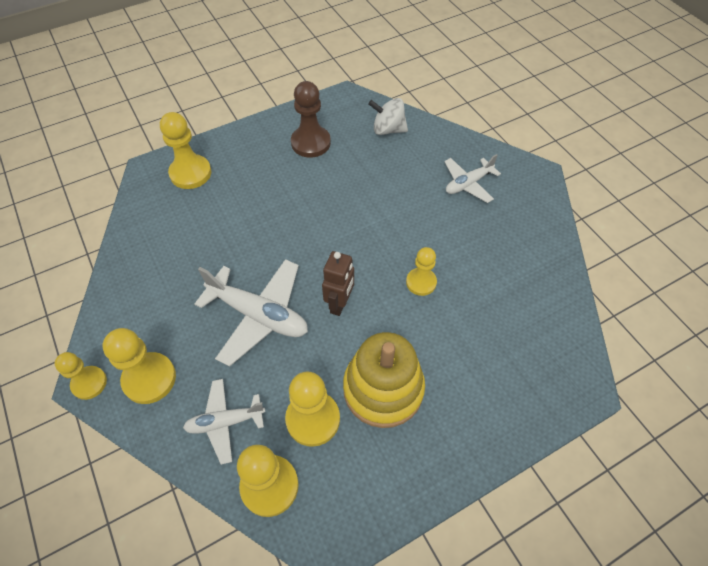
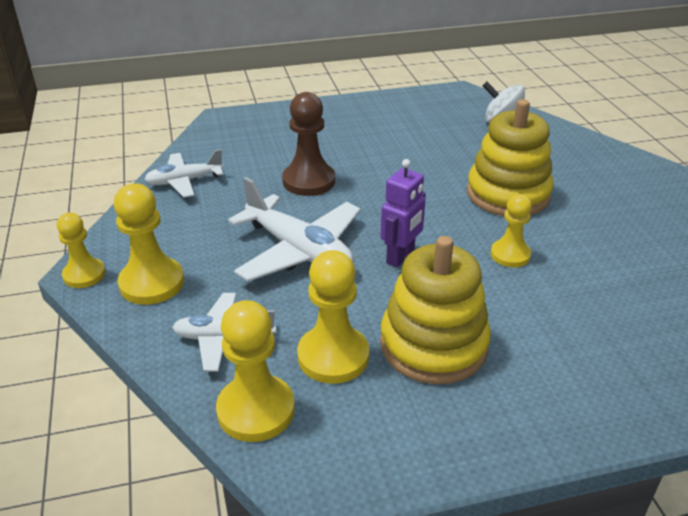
camera: 15 degrees right, 20 degrees down
(190, 173) = (265, 127): yellow pawn -> none
(311, 143) = (407, 121): brown pawn -> brown pawn (309, 181)
(339, 304) = (401, 257): brown robot -> purple robot
(407, 215) = (508, 194): none -> yellow stacking toy
(468, 184) = (592, 179): white plane -> white plane (184, 181)

